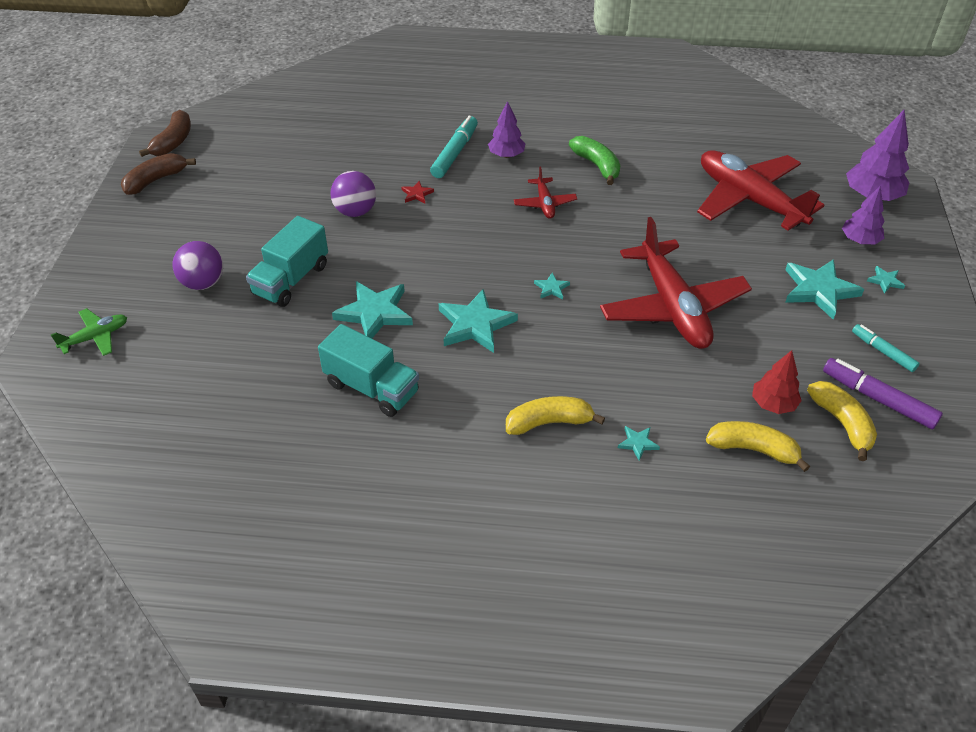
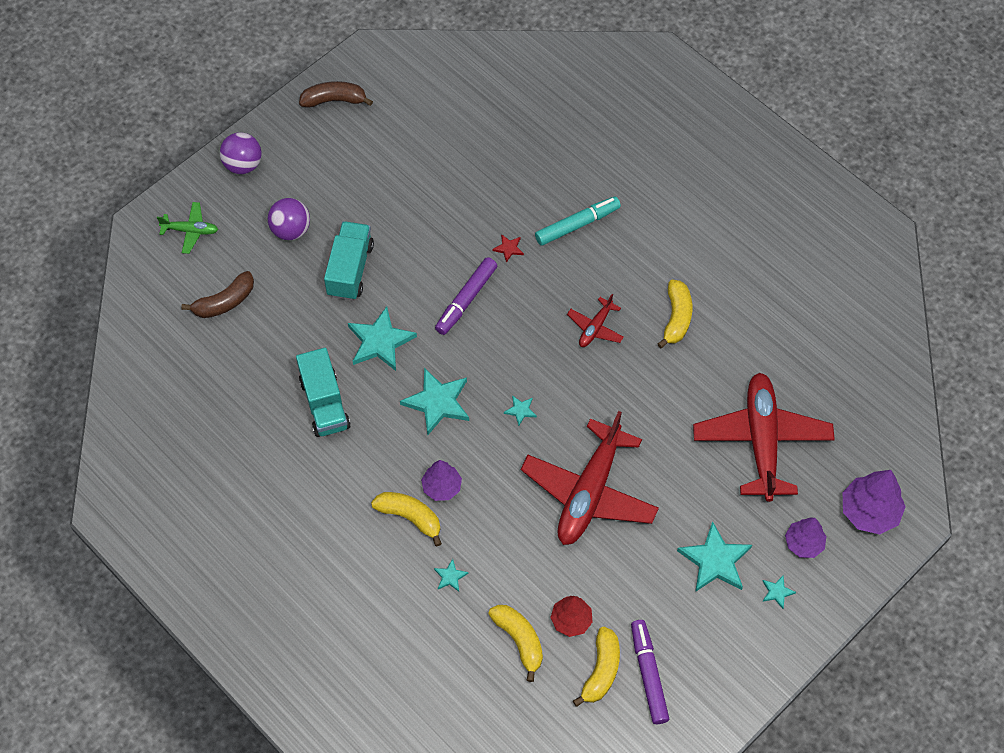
camera: 40 degrees right, 15 degrees up
(173, 142) = (377, 65): brown banana -> brown banana (225, 302)
(291, 280) = (350, 270): turquoise truck -> turquoise truck turned 120 degrees clockwise
(355, 211) = (448, 234): purple ball -> purple ball (243, 165)
(419, 243) = (466, 299): none -> purple marker
(506, 155) = (615, 255): purple tree -> purple tree (441, 487)
(597, 165) = (676, 318): green banana -> yellow banana
(883, 352) = (699, 644): turquoise marker -> none

